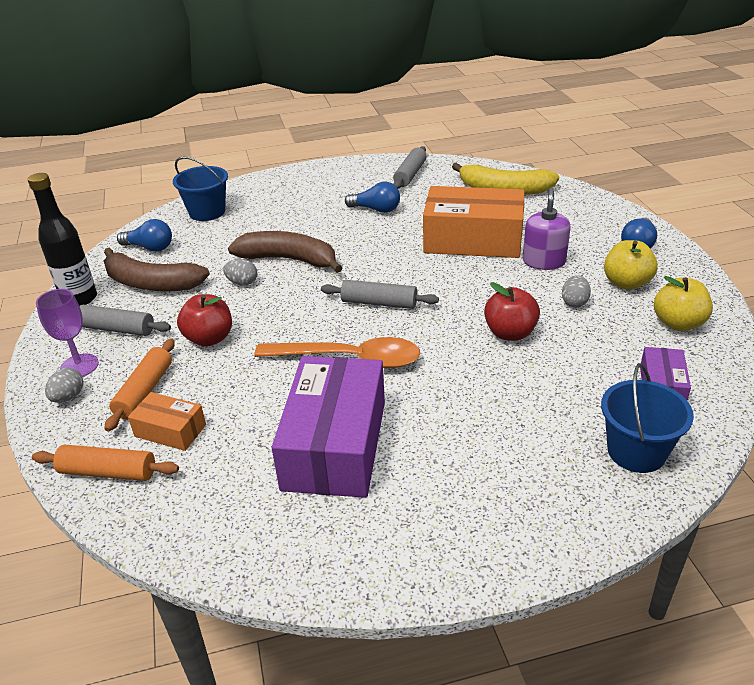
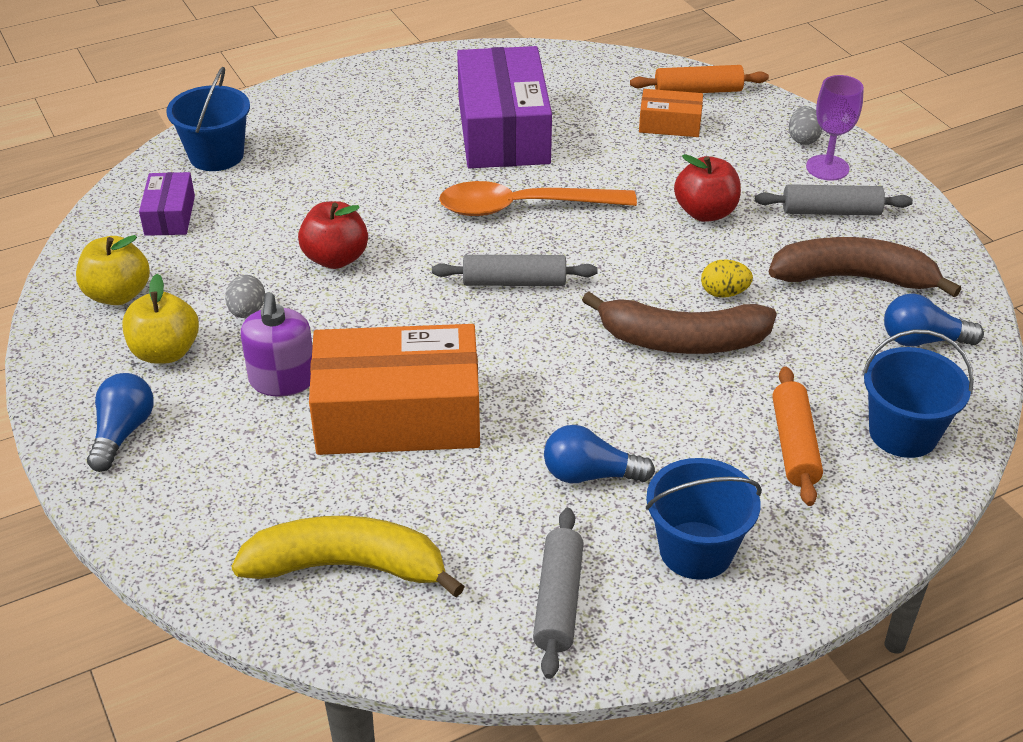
camera: 165 degrees right, 5 degrees up
(80, 299) = (927, 244): black bottle -> none
(144, 391) = (728, 152): orange rolling pin -> orange rolling pin (794, 445)
(242, 283) = (724, 293): grey egg -> yellow egg
(341, 183) = (696, 550): none -> blue bucket

